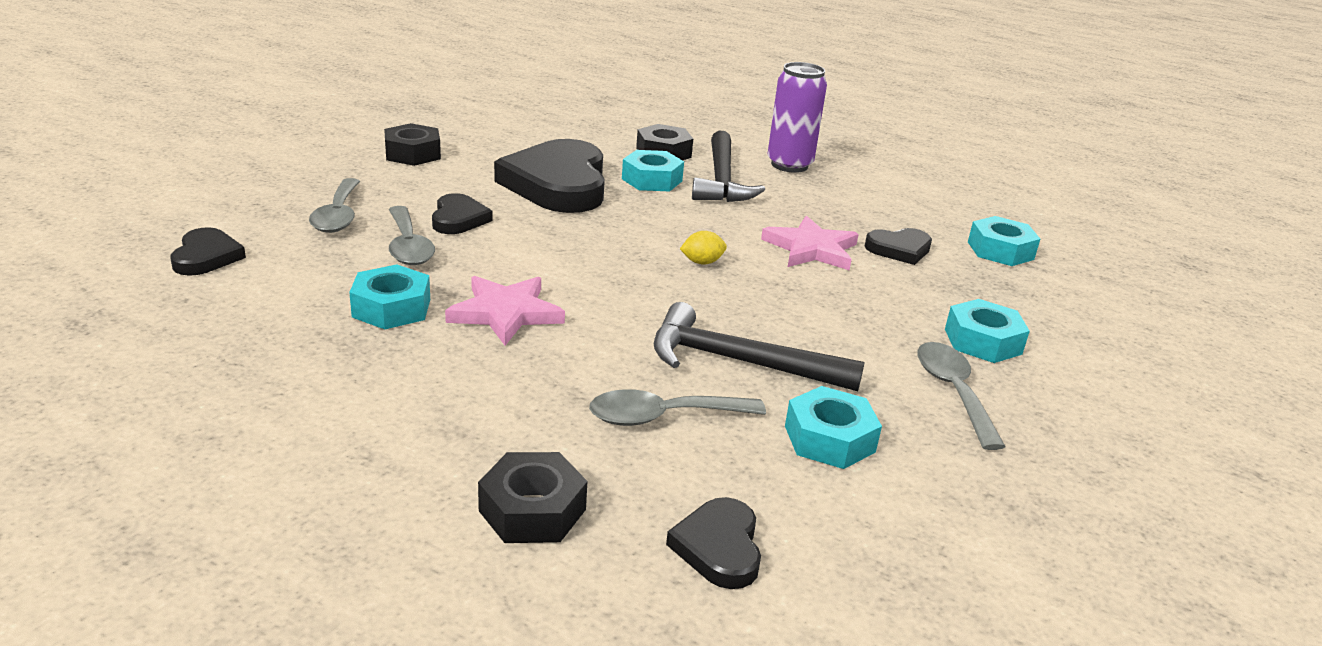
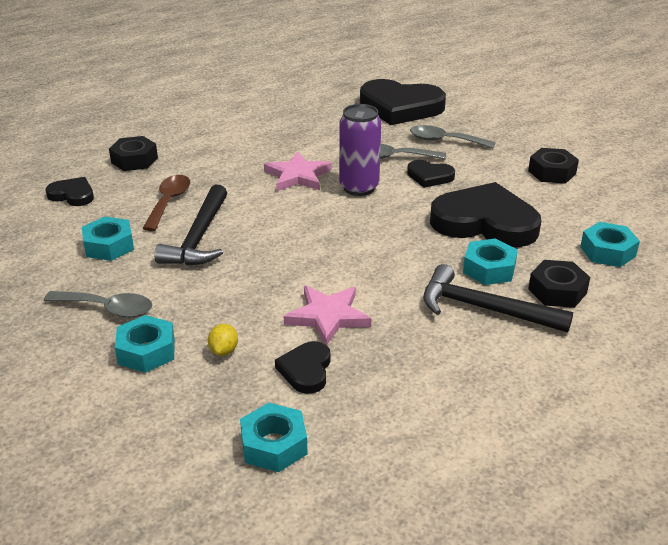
camera: 115 degrees right, 5 degrees up
(206, 257) = (400, 107): black heart -> black heart, size x2.07
(391, 308) = (321, 146): turquoise nut -> turquoise nut (607, 251)
(663, 417) = (169, 202): grey spoon -> brown spoon
(702, 262) = (328, 256): yellow lemon -> yellow lemon (224, 351)
(739, 362) = (198, 237): black hammer -> black hammer turned 150 degrees clockwise
(789, 165) = (521, 368): purple can -> purple can (359, 188)

